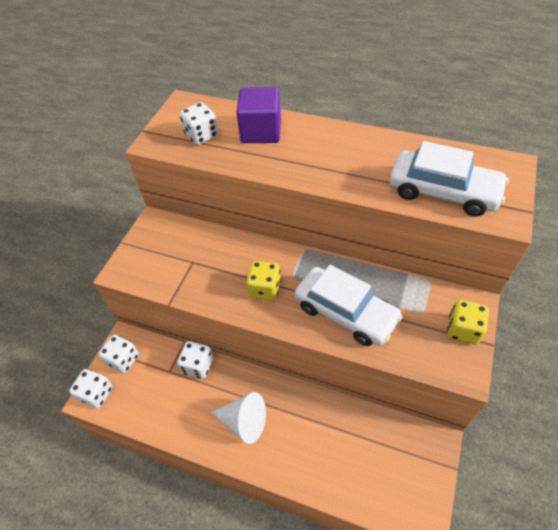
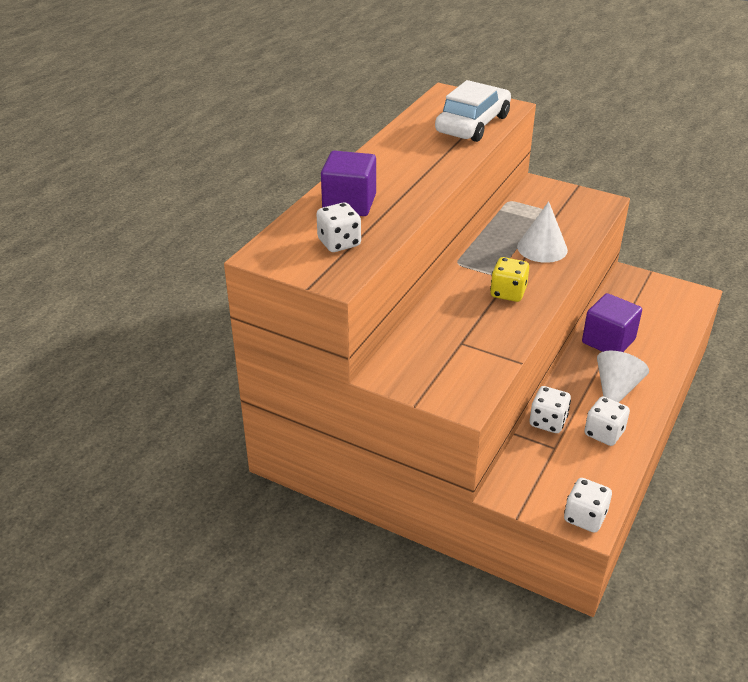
camera: 85 degrees left, 15 degrees down
(123, 359) = (536, 492): white dice -> white dice (604, 433)
(314, 416) = (608, 341): none -> purple cube
(345, 312) = (542, 248): white car -> white cone
(463, 330) = (564, 194): yellow dice -> none

